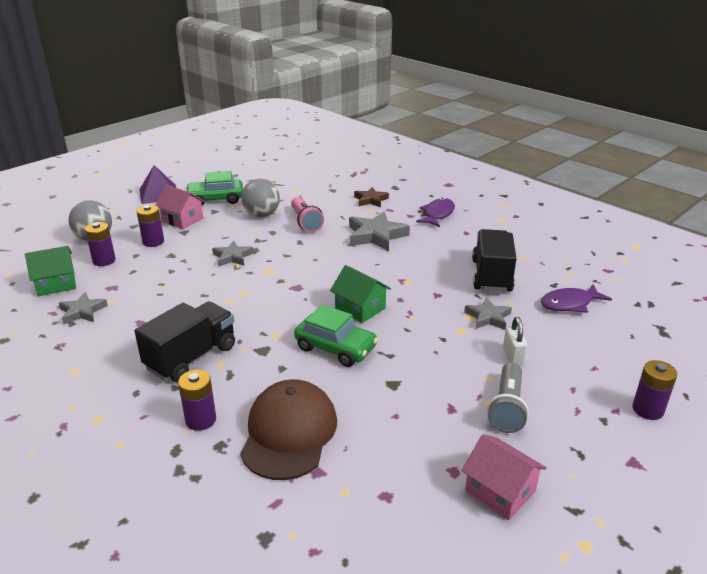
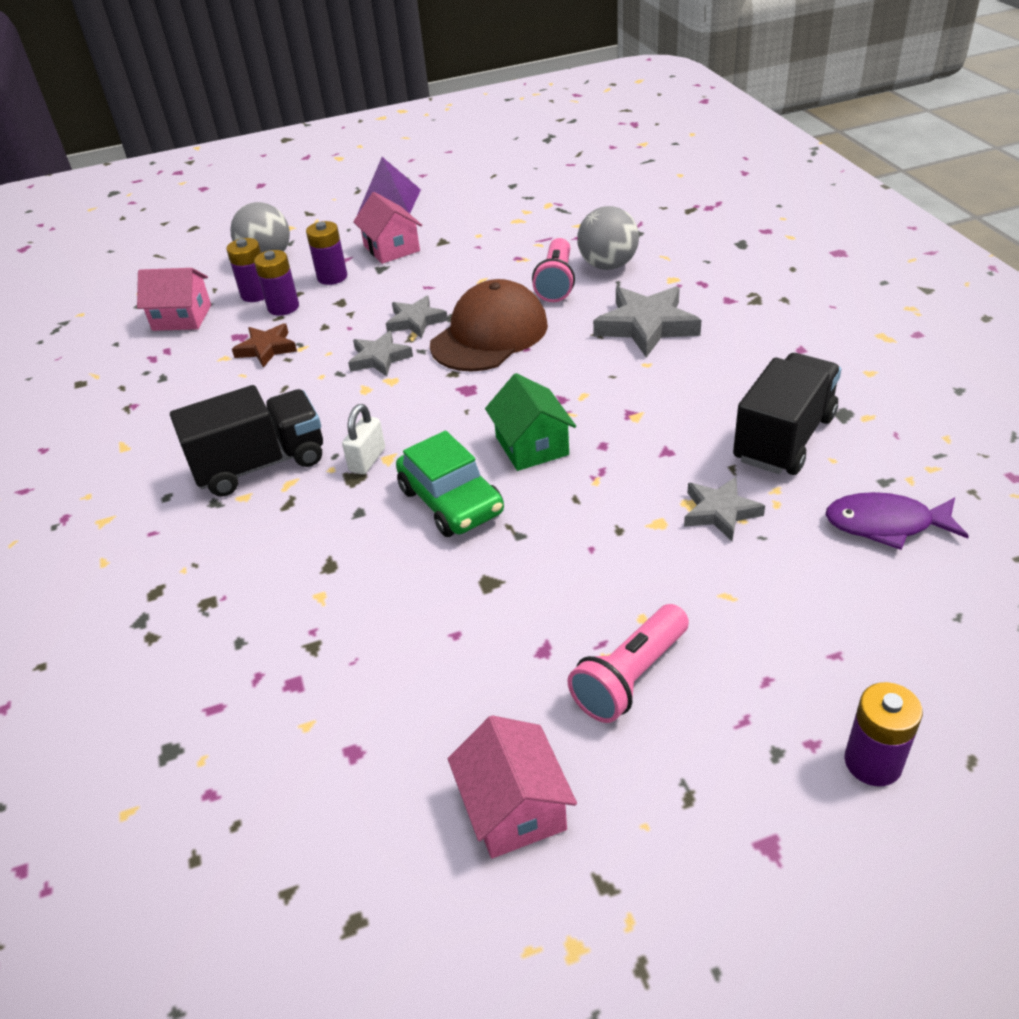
camera: 30 degrees right, 10 degrees up
(56, 284) = (182, 317): green house -> pink house
(82, 311) = (184, 364): grey star -> grey star (379, 358)
(201, 420) = (210, 559): purple battery -> purple battery (283, 307)
(215, 199) = (457, 222): green car -> none
(262, 215) = (503, 259): grey ball -> grey ball (608, 265)
(289, 432) = (299, 613): brown cap -> brown cap (489, 334)
(371, 200) = (684, 260): brown star -> brown star (266, 349)
(437, 214) = (776, 306): purple fish -> none
(507, 407) = (630, 677): grey flashlight -> pink flashlight
(513, 356) = (708, 592): white padlock -> white padlock (367, 460)

